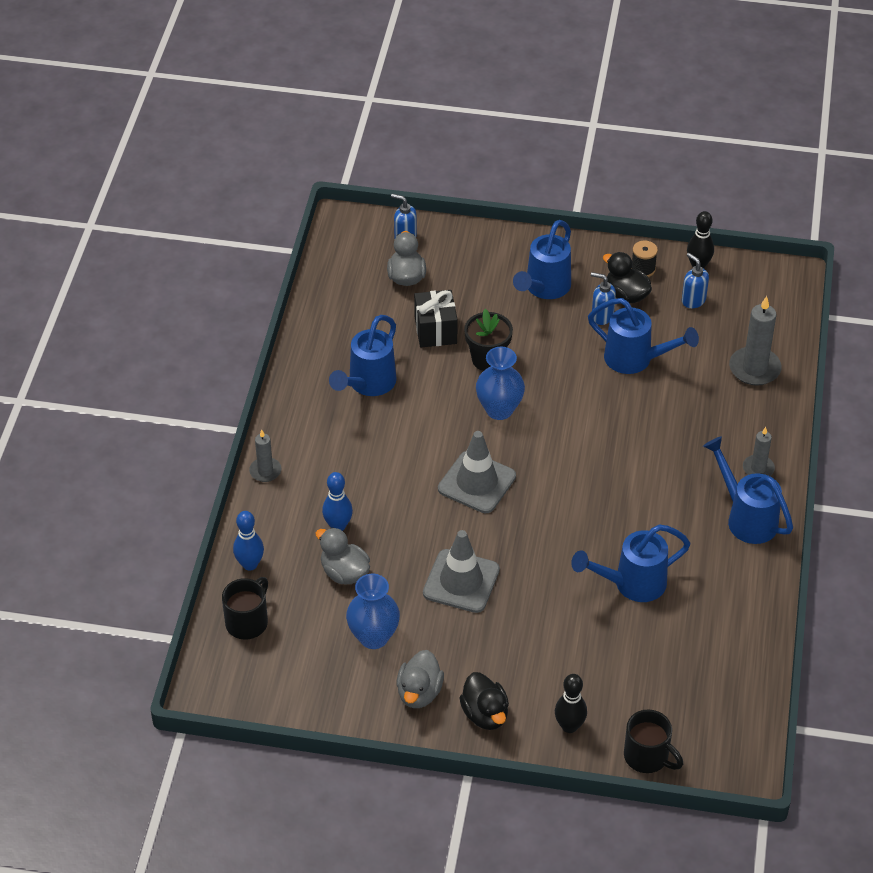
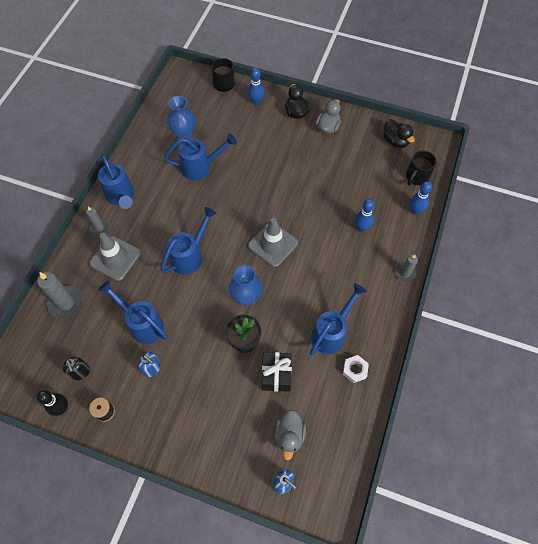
camera: 170 degrees left, 15 degrees up
(331, 349) = (354, 370): none -> white nut
(344, 573) = (360, 197): grey duck -> none
(373, 637) = (348, 159): blue vase -> blue vase (184, 134)
(461, 581) = (295, 183): grey traffic cone -> grey traffic cone (115, 258)
(544, 289) = (186, 404): blue watering can -> blue watering can (190, 256)
(569, 726) = (256, 102): black bowling pin -> blue bowling pin
(626, 295) = (127, 387): black duck -> black duck (395, 141)
(693, 300) = (81, 372): blue soap dispenser -> black soap dispenser

